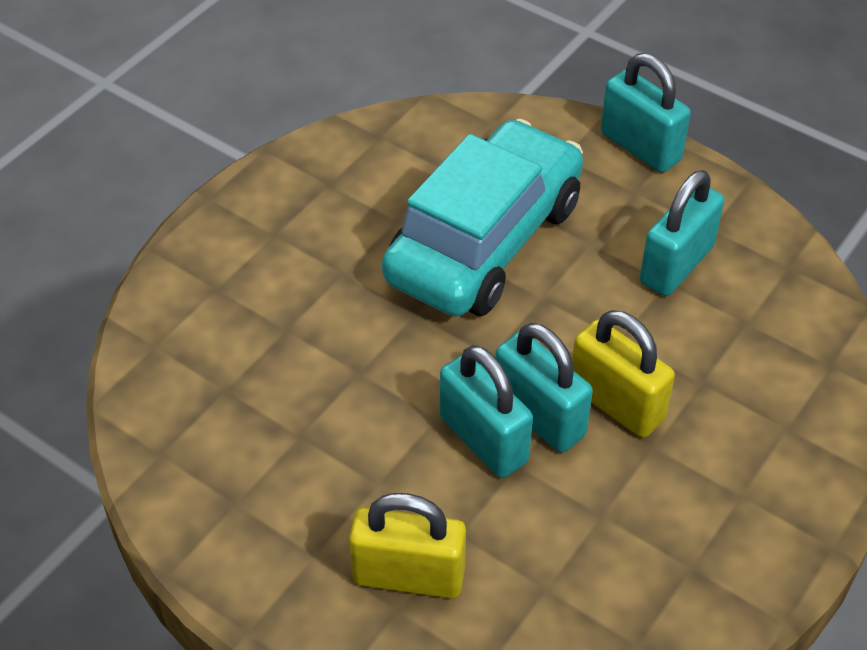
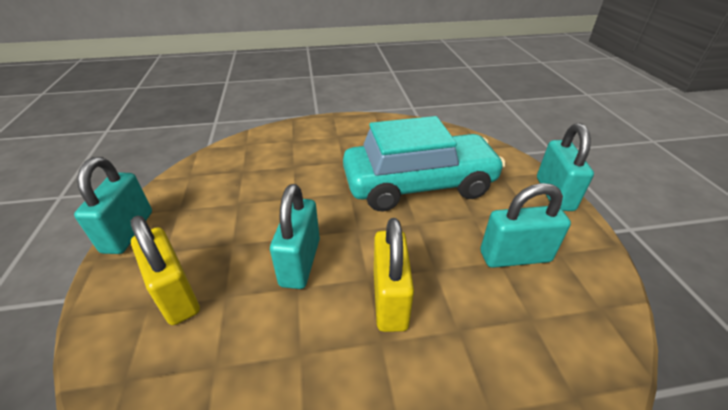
camera: 45 degrees right, 10 degrees down
(539, 416) = (340, 273): turquoise padlock -> turquoise padlock (128, 232)

